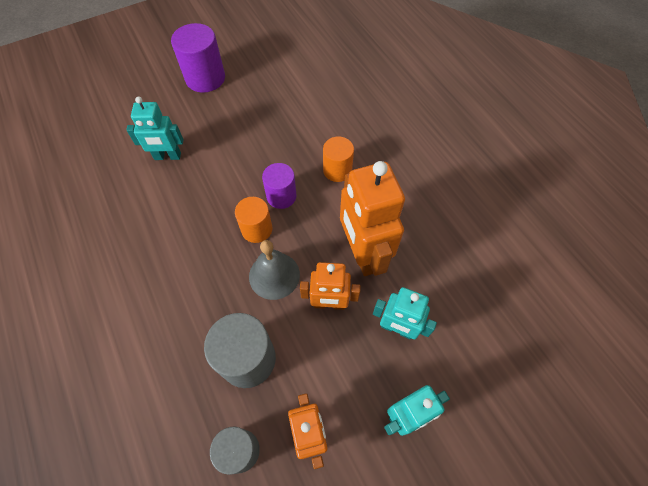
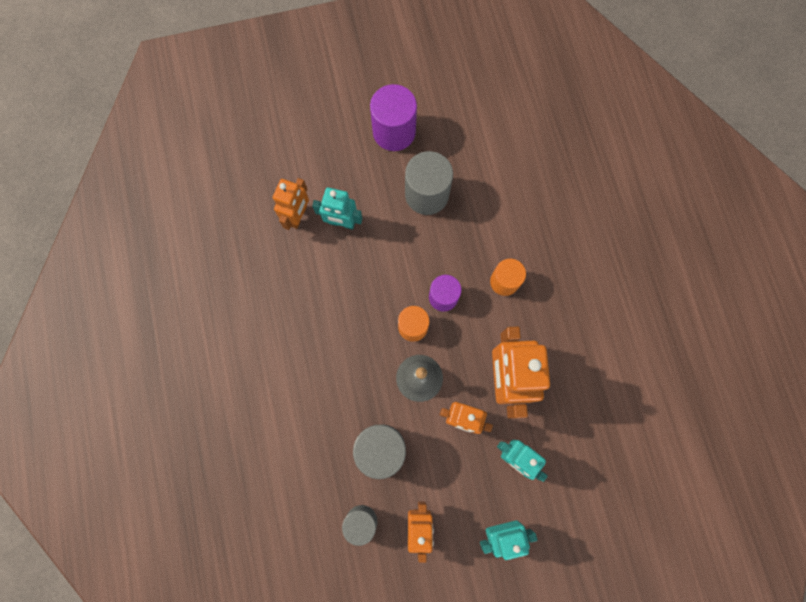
camera: 15 degrees right, 15 degrees up
(123, 160) = (298, 216): none -> orange robot
(246, 118) = (427, 194): none -> grey cylinder

